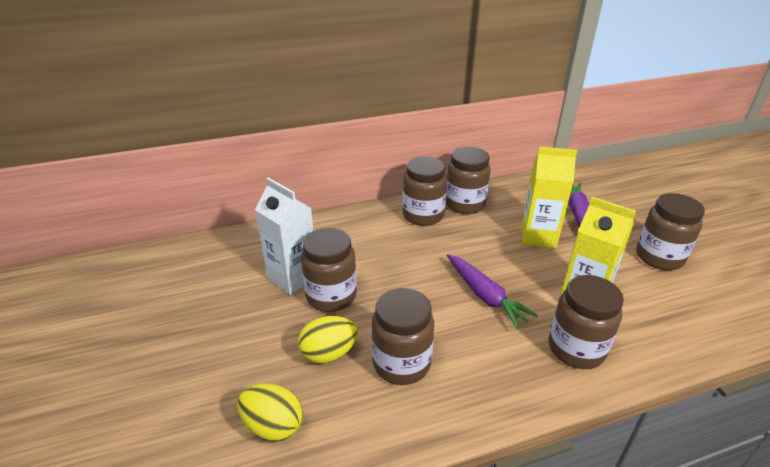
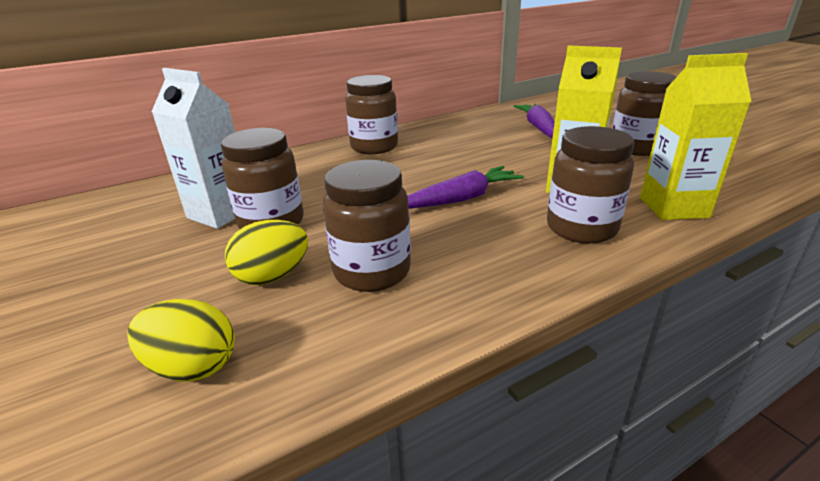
camera: 10 degrees left, 5 degrees down
(465, 204) = (419, 134): brown jar -> none
(485, 296) = (461, 199): purple carrot -> purple carrot turned 75 degrees counterclockwise
(538, 236) = (505, 148): yellow carton -> yellow carton (673, 207)

